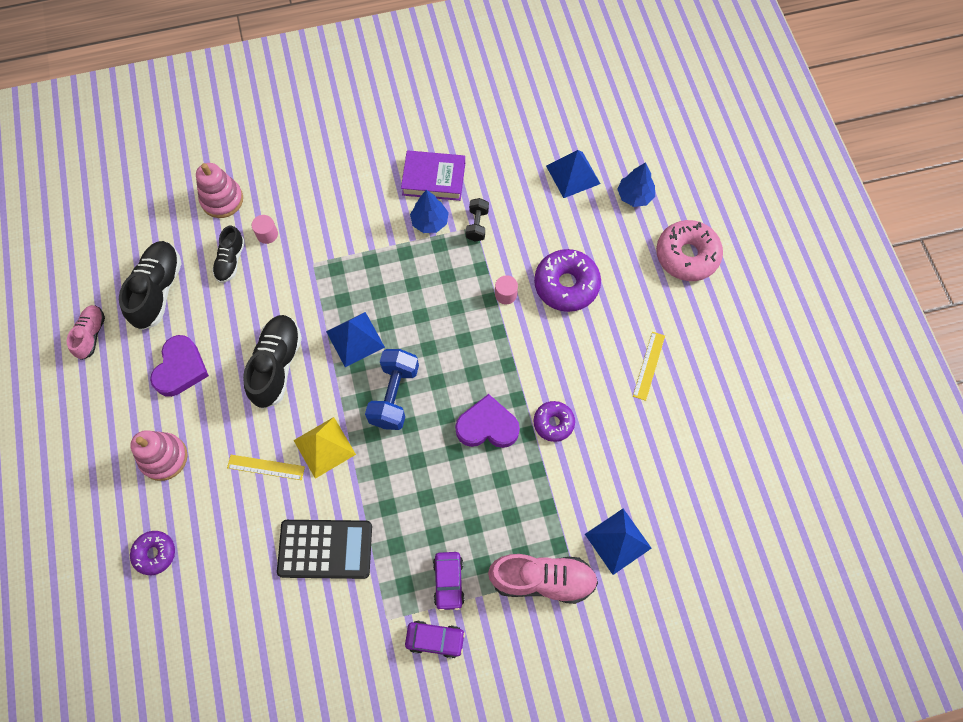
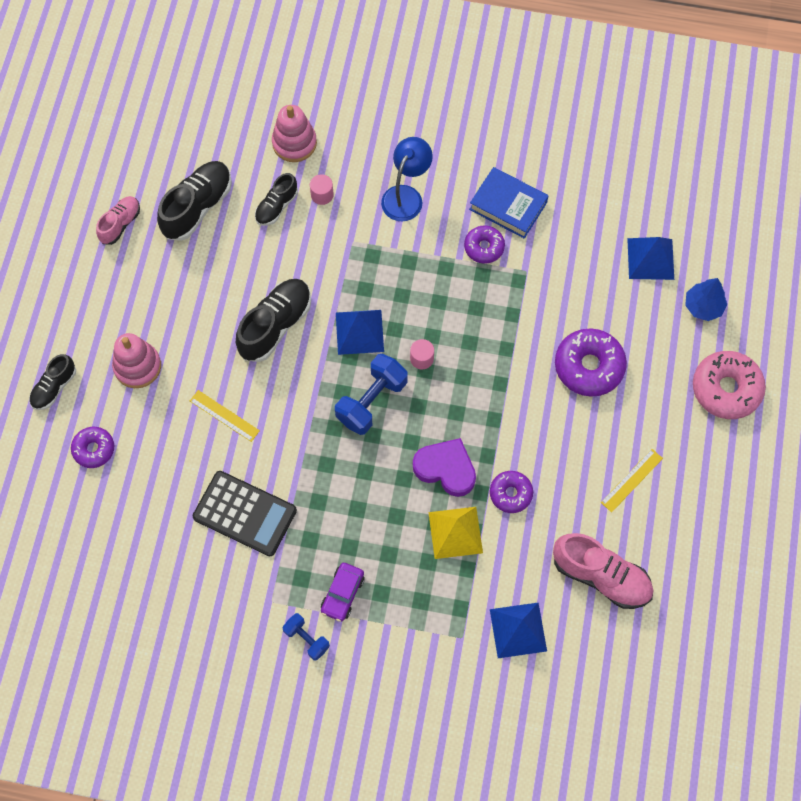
camera: 25 degrees right, 0 degrees up
(91, 512) = (54, 387): none -> black shoe
(181, 368) = (187, 290): purple heart -> none
(324, 447) = (285, 421): yellow pyramid -> yellow pyramid (455, 532)
(342, 205) = (406, 196): none -> blue lamp
(430, 222) = (484, 247): blue tree -> purple donut
(433, 179) = (508, 206): purple book -> blue book
(435, 639) = (306, 639): purple car -> blue dumbbell
(477, 225) = (529, 270): black dumbbell -> none
(505, 294) = (524, 350): pink cylinder -> pink cylinder (421, 358)
(542, 580) = (429, 632): pink shoe -> pink shoe (601, 576)

